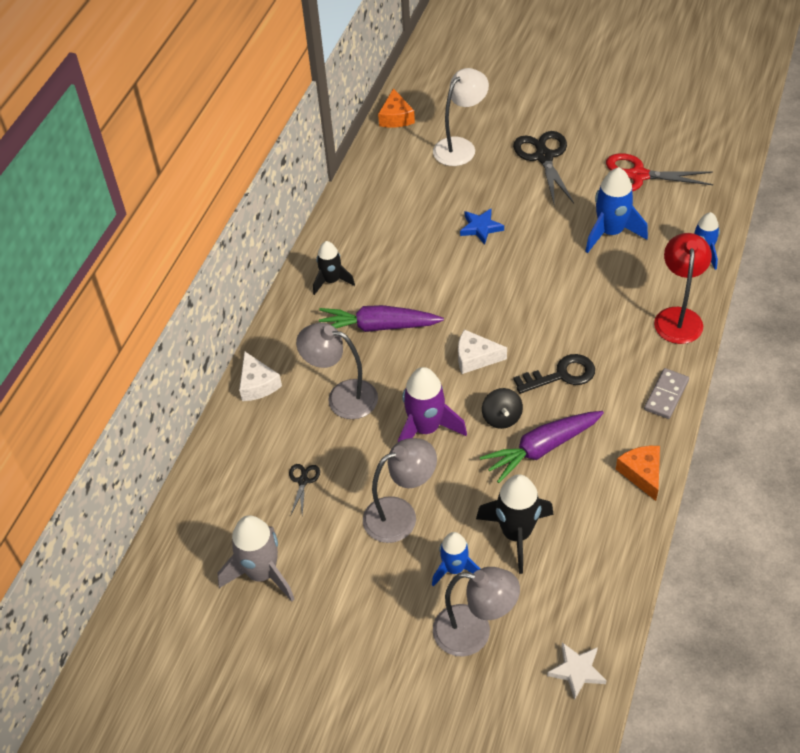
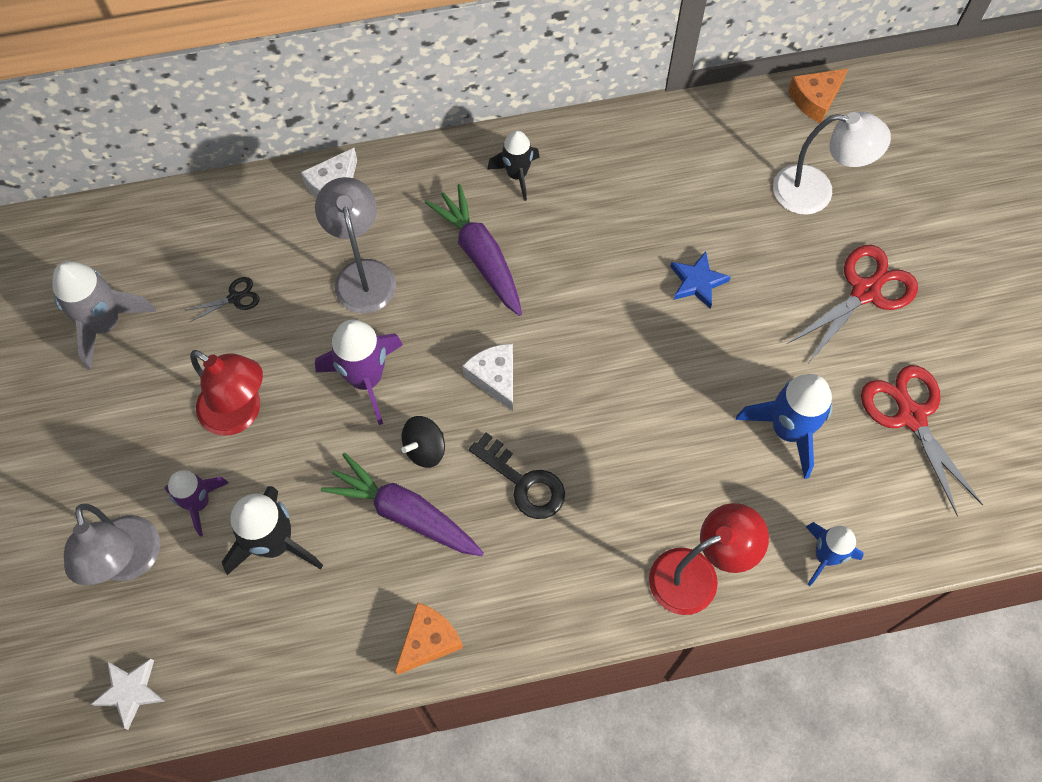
camera: 55 degrees right, 15 degrees up
(400, 515) = (240, 414): grey lamp -> red lamp
(455, 569) = (199, 503): blue rocket -> purple rocket
(544, 157) = (865, 292): black scissors -> red scissors
(666, 395) = (562, 616): grey domino -> none

